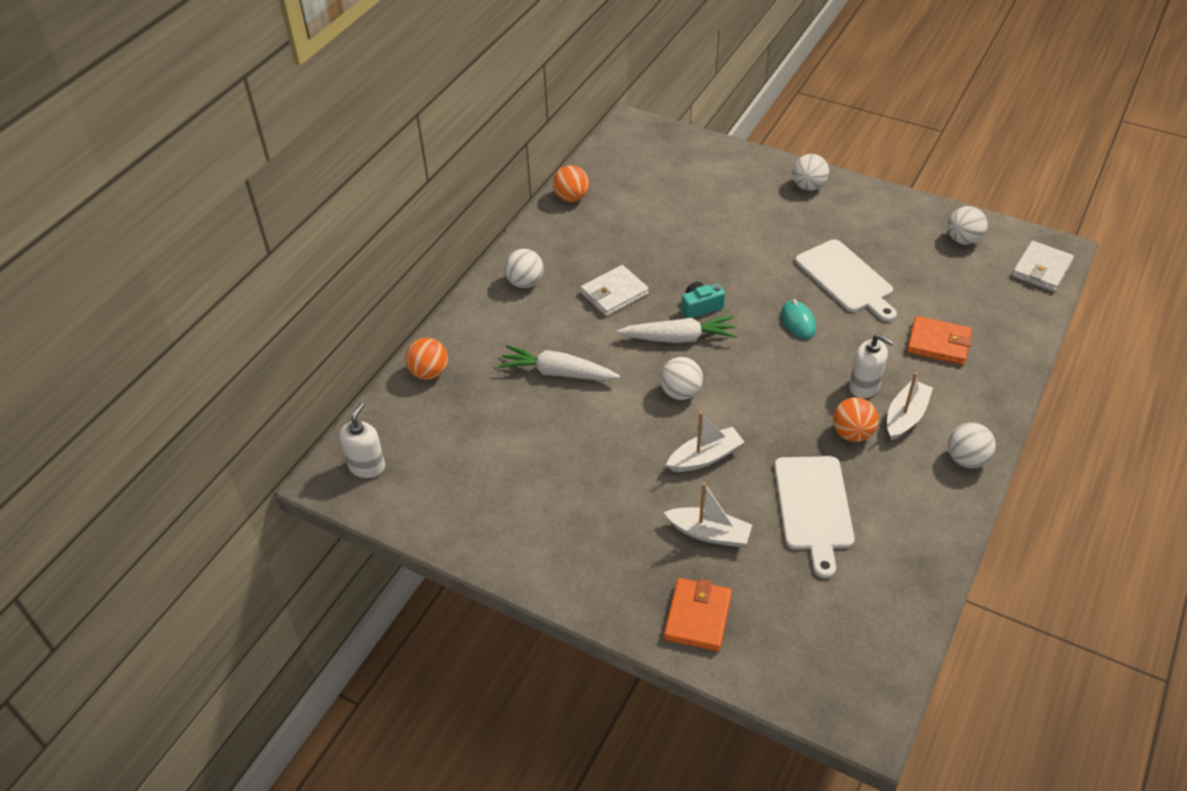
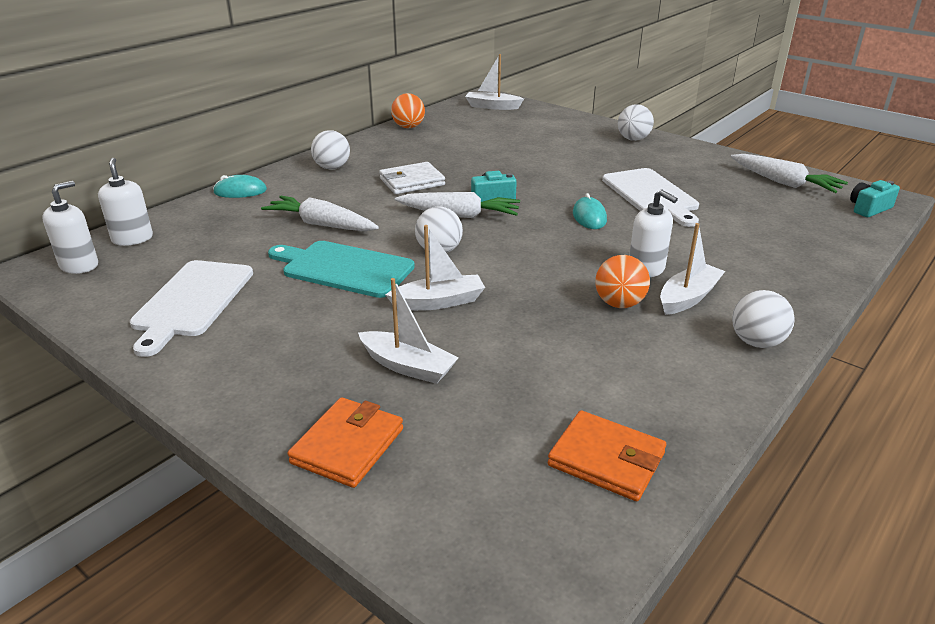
camera: 10 degrees right, 15 degrees down
(392, 422) = (132, 239): none -> white soap dispenser
(429, 373) = (197, 211): orange ball -> none
(453, 335) = (240, 191): none -> turquoise mouse
(606, 429) = (344, 268): none -> turquoise cutting board
(645, 144) = (492, 106): none -> white boat
(813, 507) = (548, 360): white cutting board -> white cutting board (192, 301)
(938, 343) = (741, 247): orange wallet -> orange wallet (606, 459)
(963, 240) = (783, 182): white ball -> white carrot
(1041, 269) = (869, 209): white wallet -> turquoise camera

